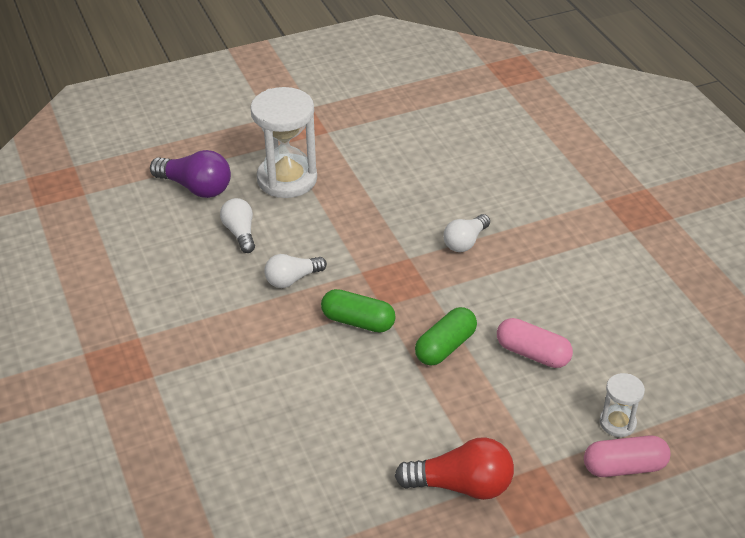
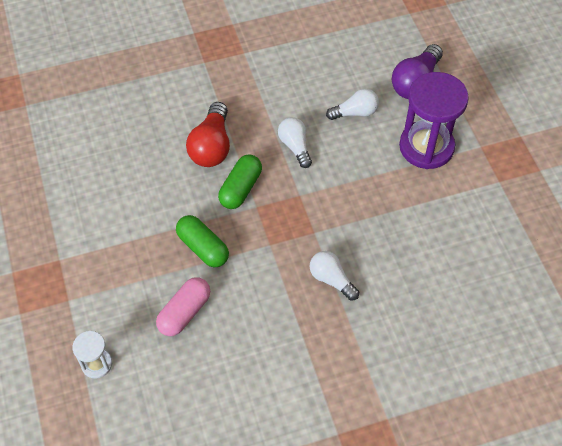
camera: 95 degrees right, 15 degrees up
(287, 179) = (426, 147): white hourglass -> purple hourglass
(461, 485) = (63, 241): red light bulb -> red light bulb (211, 146)
(624, 467) = (52, 359): pink capsule -> none

